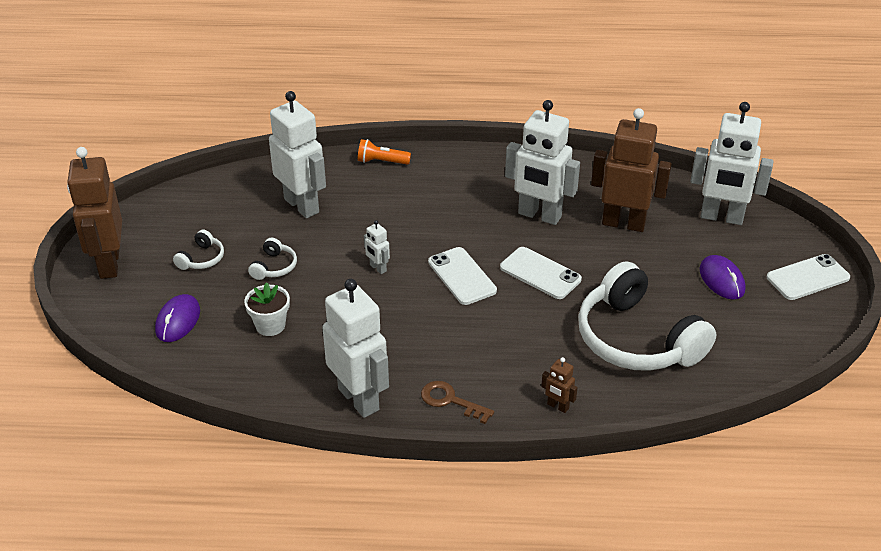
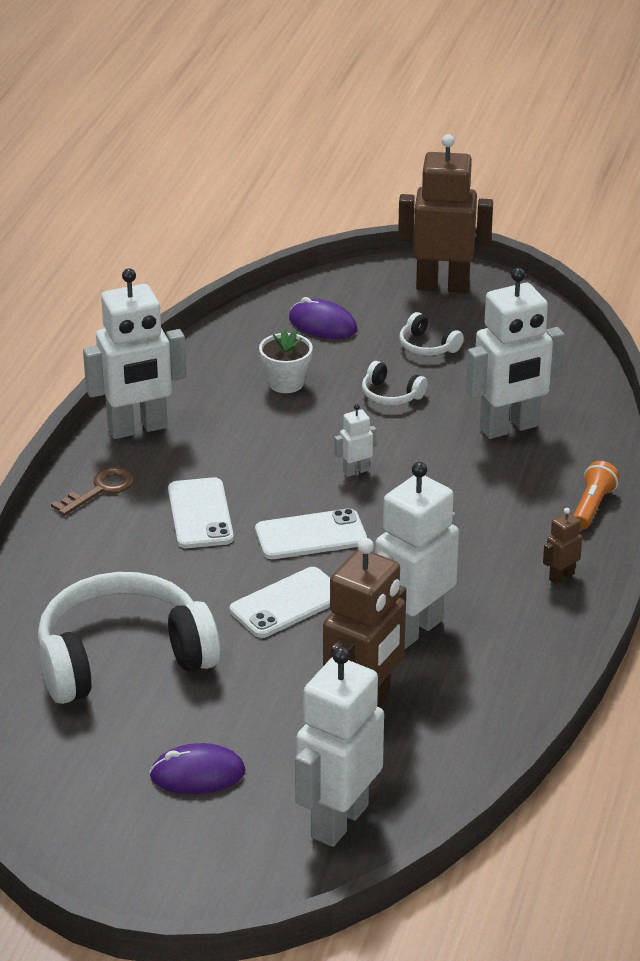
camera: 105 degrees right, 5 degrees down
(557, 406) = (47, 566): brown robot -> brown robot (561, 576)
(808, 278) = (161, 870): white phone -> white phone (200, 514)

